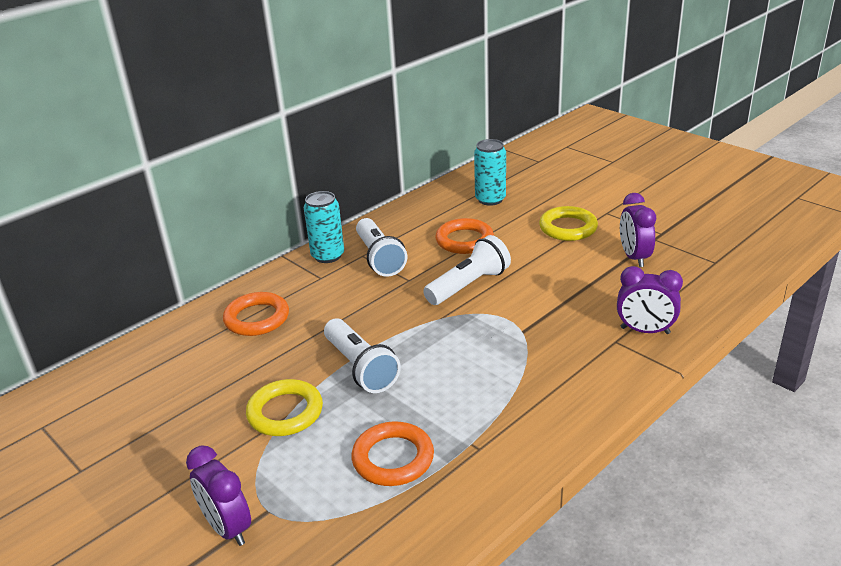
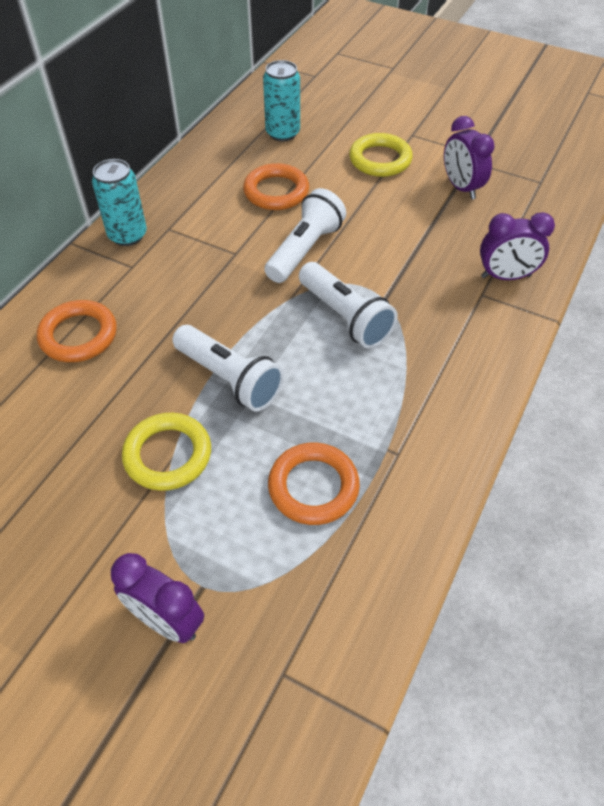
camera: 20 degrees left, 20 degrees up
(379, 258) = (190, 229): white flashlight -> white flashlight (345, 317)

